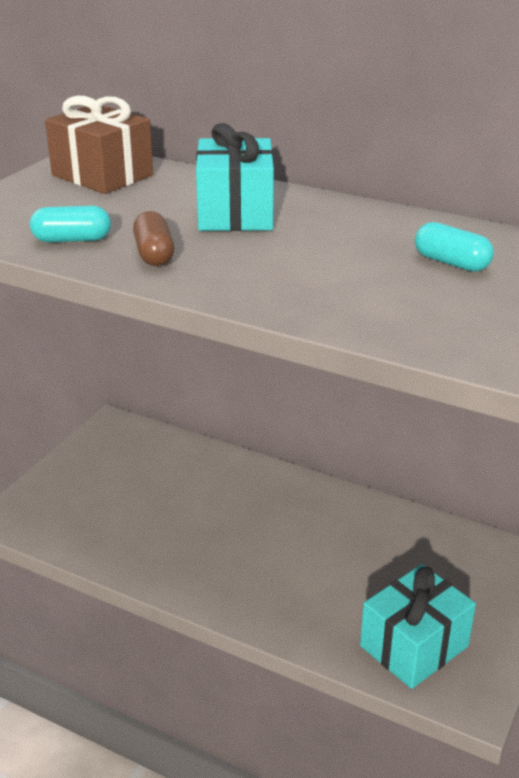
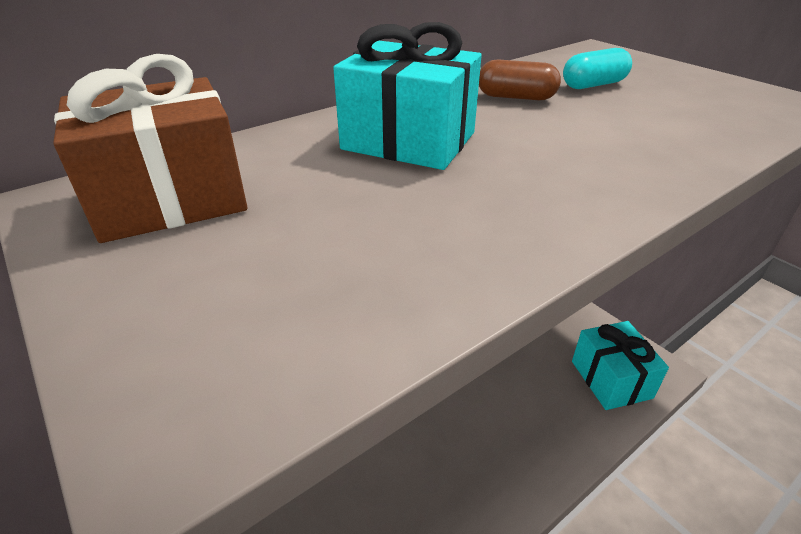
camera: 65 degrees left, 5 degrees up
(72, 239) = (398, 272): turquoise capsule -> none
(154, 254) = (499, 213): brown capsule -> brown capsule (516, 97)

